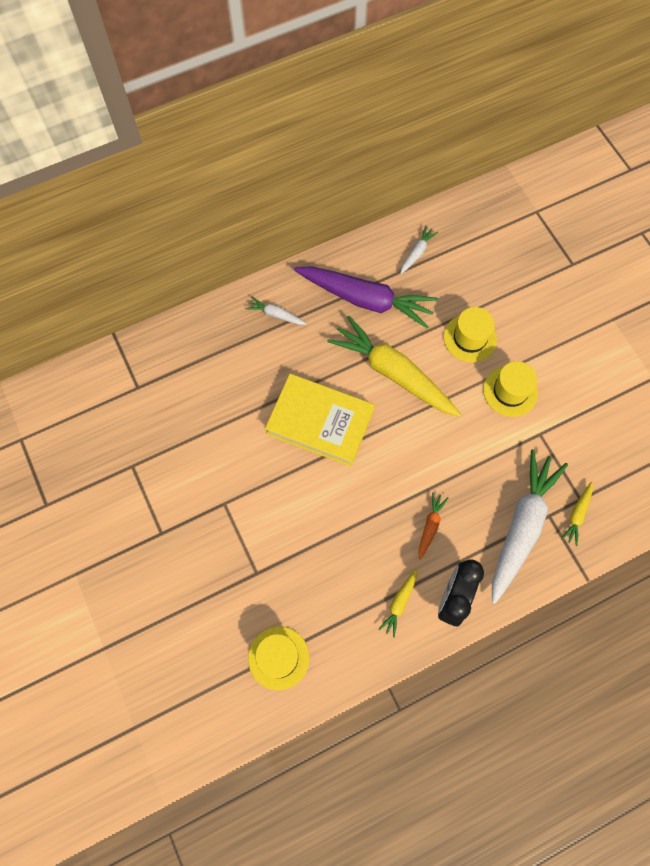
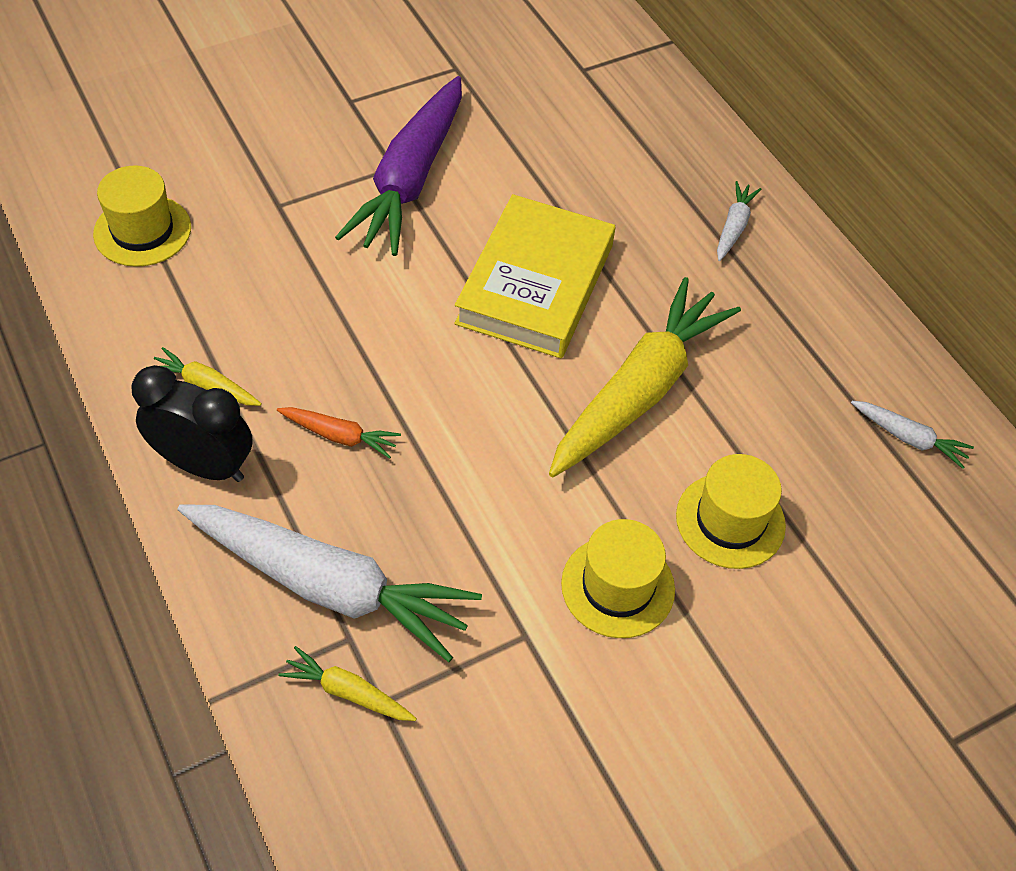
camera: 85 degrees right, 15 degrees down
(365, 299) = (787, 352): purple carrot -> purple carrot (410, 179)

